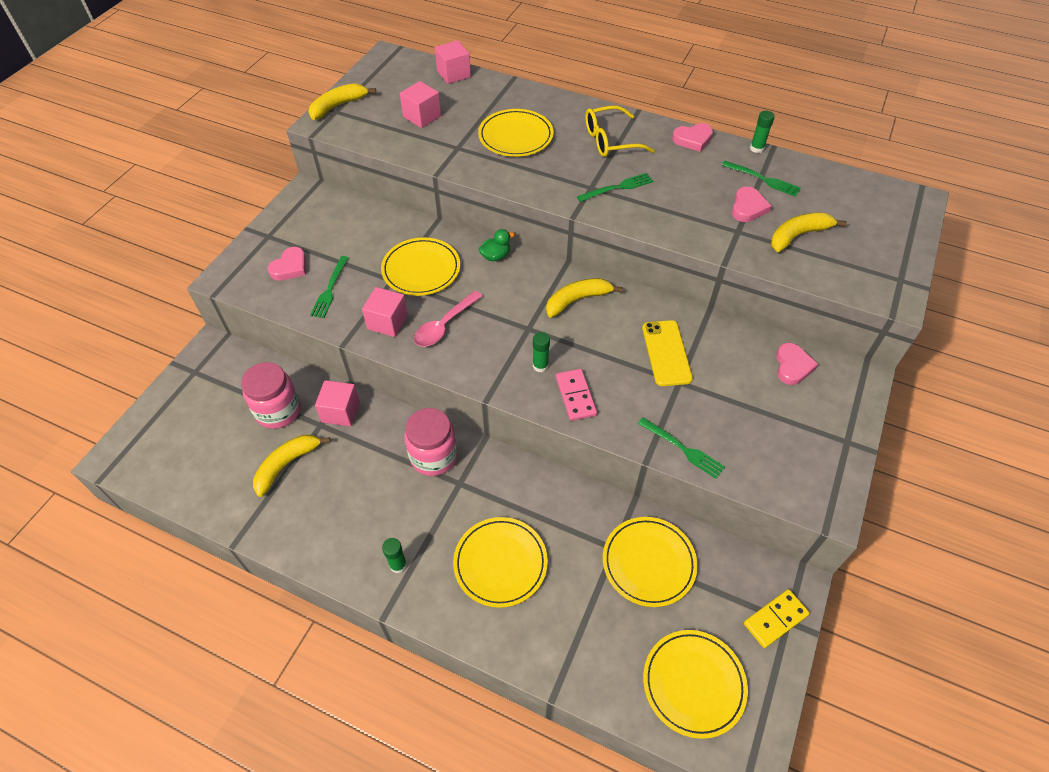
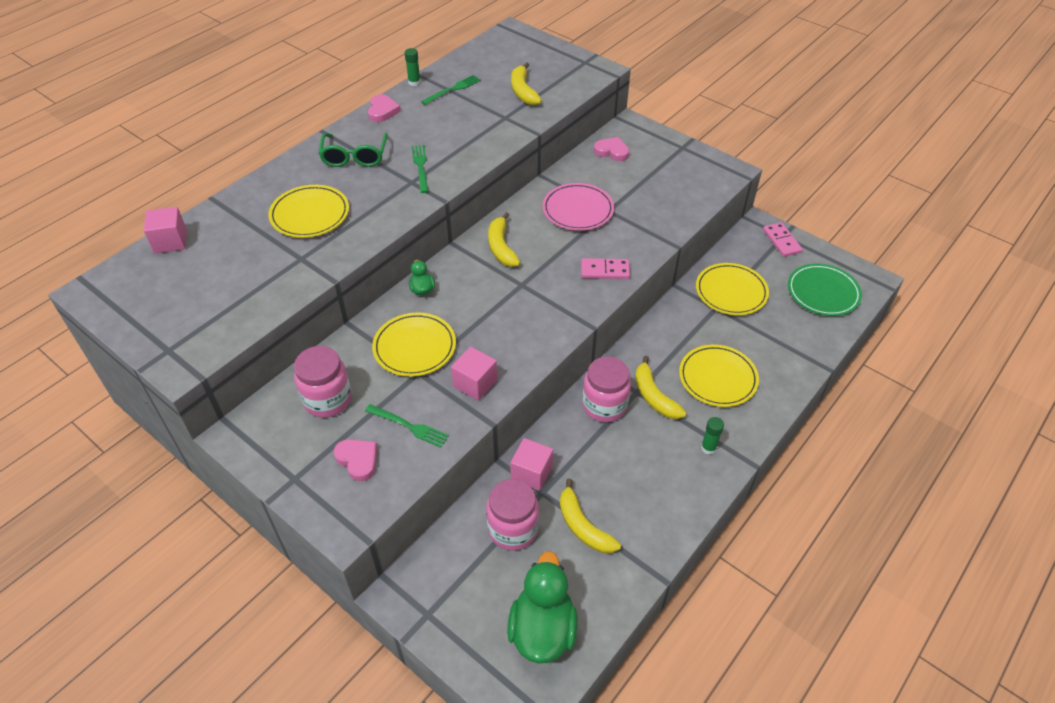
camera: 75 degrees left, 5 degrees down
(181, 454) = (542, 629): none -> green duck
(338, 106) = (159, 347): yellow banana -> yellow banana (654, 396)
(349, 231) = (327, 399): none -> pink jar
(422, 116) = (230, 277): pink cube -> none
(444, 325) = (496, 341): pink spoon -> none
(540, 366) = (566, 285): green glue stick -> none
(611, 140) = (354, 156): yellow glasses -> green glasses
(666, 353) = (578, 210): yellow phone -> pink plate
(684, 449) = (670, 224): green fork -> none
(693, 684) = (823, 292): yellow plate -> green plate
(748, 207) = (481, 105): pink heart -> none
(775, 619) = (781, 241): yellow domino -> pink domino

